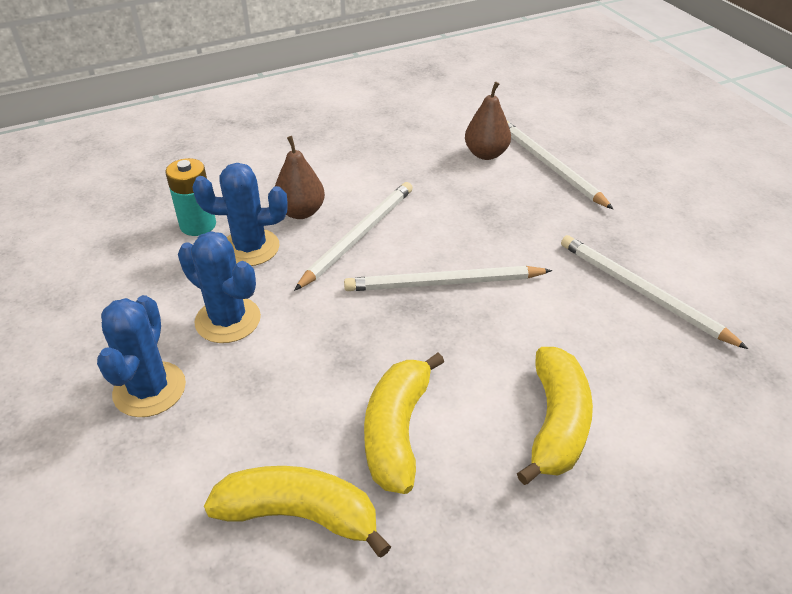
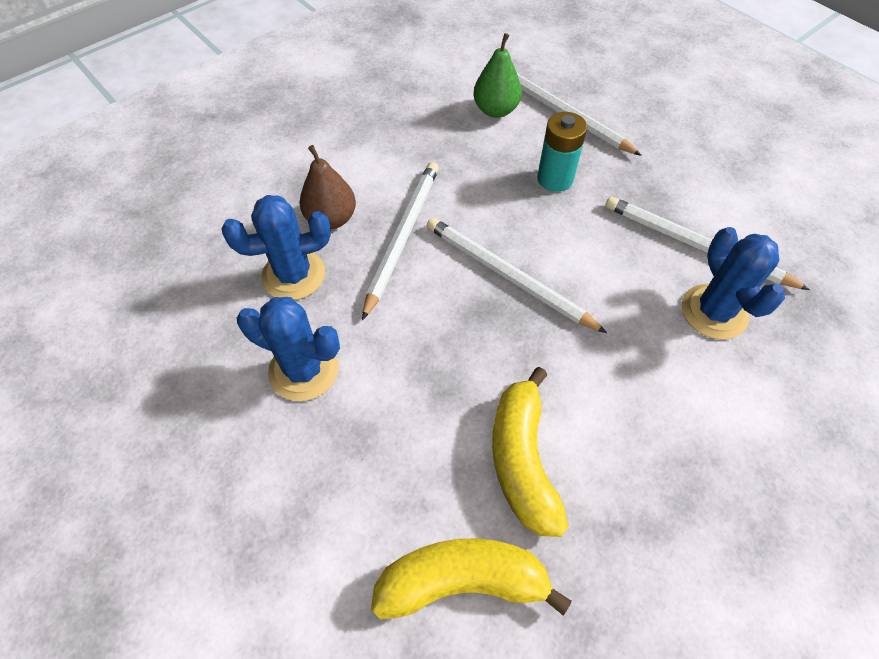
camera: 15 degrees left, 15 degrees up
(149, 389) = (252, 475): blue cactus -> blue cactus (714, 312)
(198, 225) = (226, 258): turquoise battery -> turquoise battery (555, 179)
(443, 283) = (507, 276): white pencil -> white pencil turned 60 degrees clockwise
(486, 154) = (496, 110): brown pear -> green pear
(556, 423) = (666, 412): yellow banana -> none

